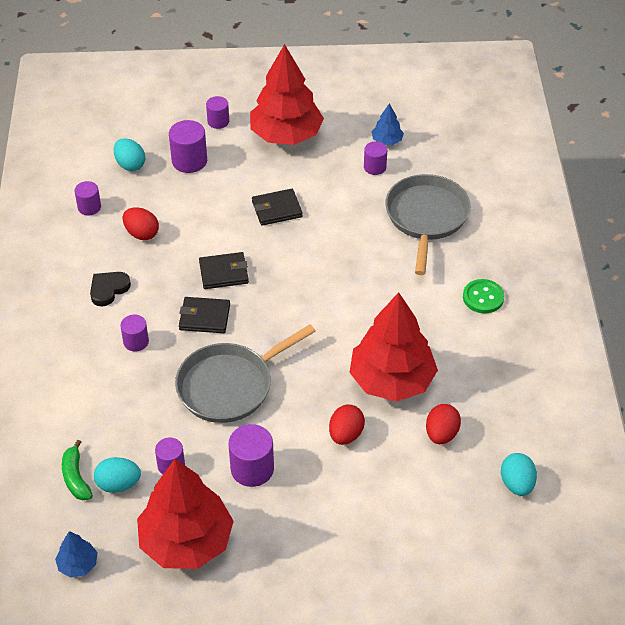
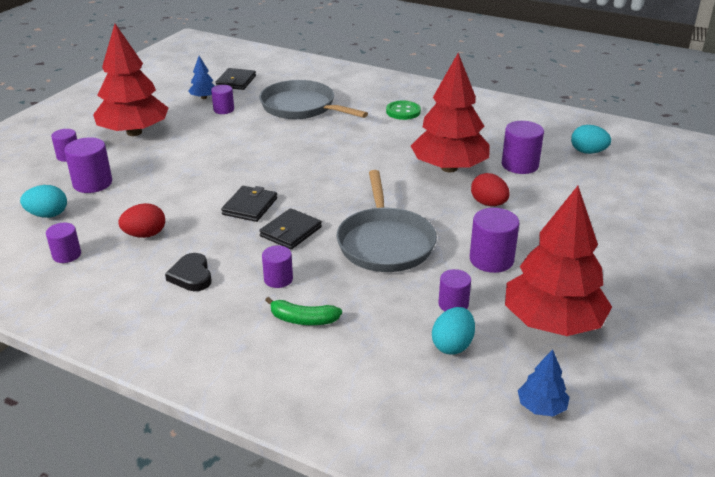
camera: 60 degrees left, 15 degrees down
(76, 477) = (421, 373): green banana -> green banana (303, 319)
(277, 209) = (210, 160): black wallet -> black wallet (236, 81)
(441, 434) = (520, 165): red egg -> purple cylinder

